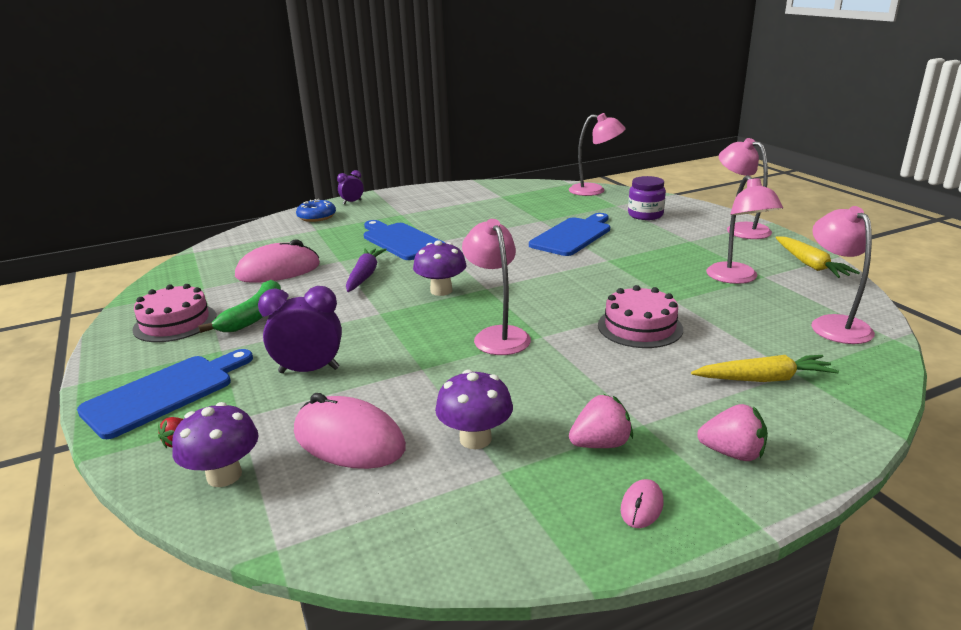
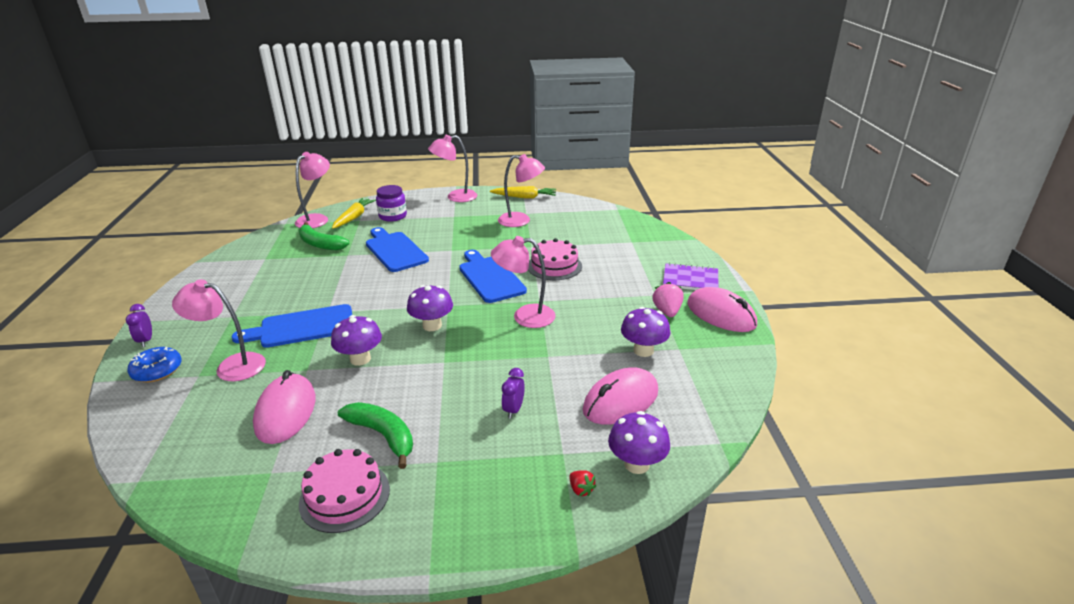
camera: 70 degrees left, 5 degrees up
(164, 393) = (494, 501): blue cutting board -> blue cutting board (490, 277)
(309, 370) = (513, 410): purple clock -> purple clock, size x0.58
(365, 275) = (360, 359): purple carrot -> purple mushroom
(548, 205) = (320, 244): none -> green banana
(641, 506) = (721, 314): pink mouse -> pink mouse, size x2.26
(732, 453) = (690, 279): pink strawberry -> purple notebook
(764, 379) = (633, 251): yellow carrot -> yellow carrot (354, 217)
(834, 324) = (594, 216): pink lamp -> pink lamp (232, 366)

